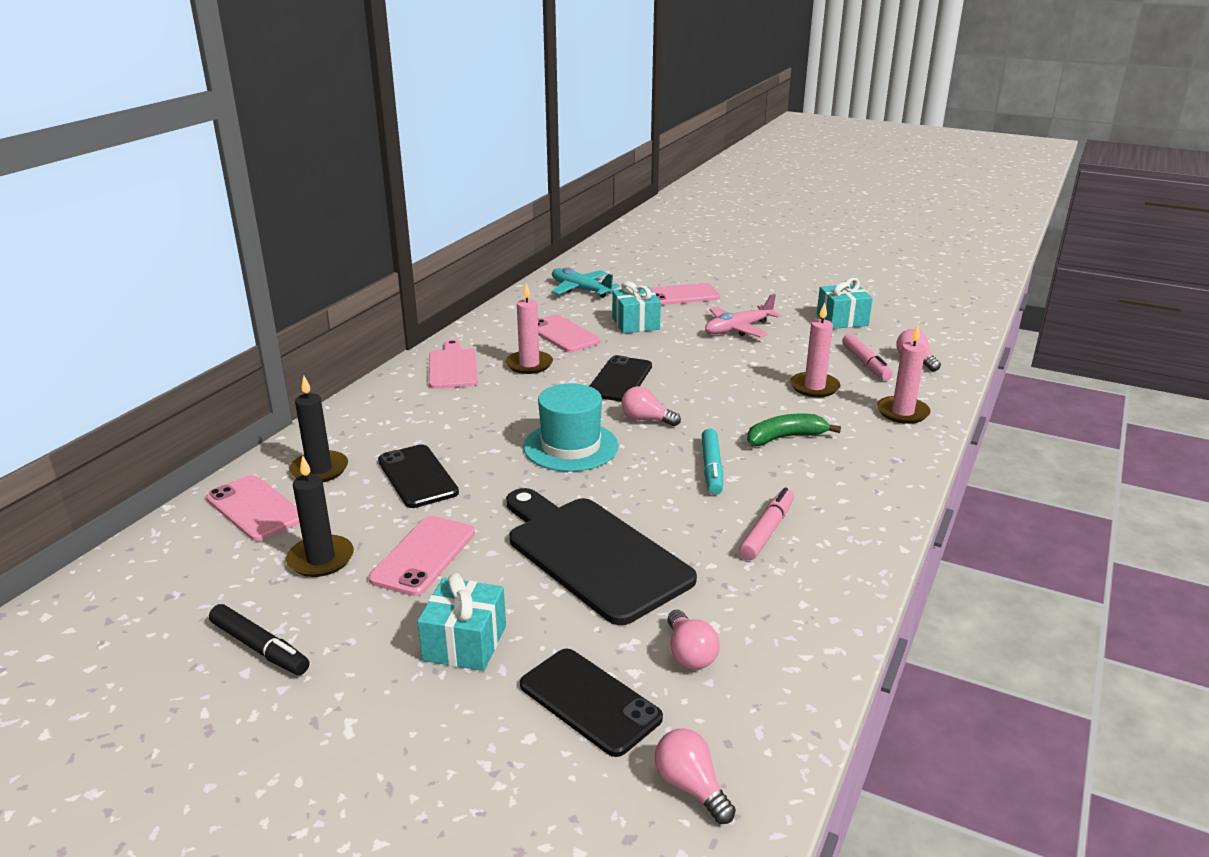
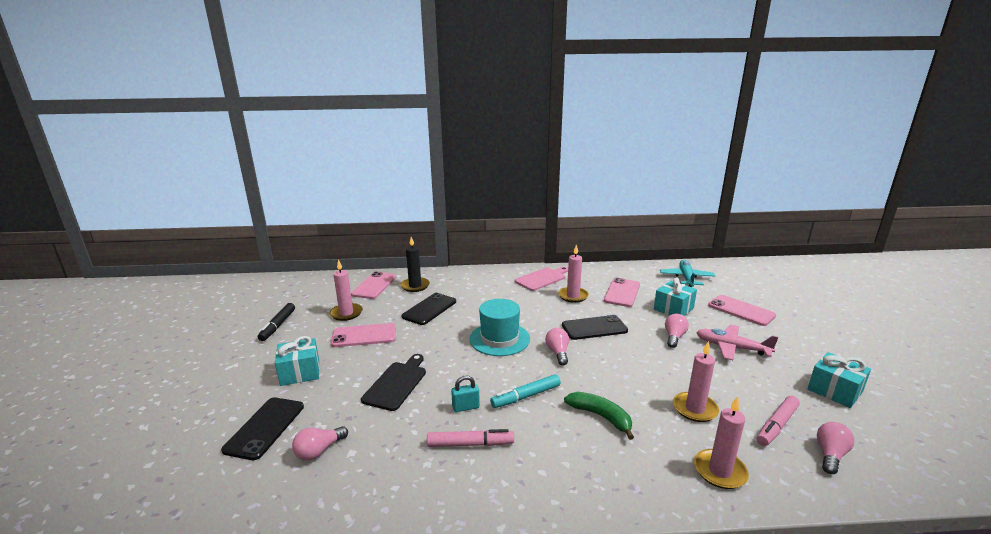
camera: 60 degrees right, 5 degrees down
(321, 559) = (346, 313): black candle -> pink candle
(593, 554) = (396, 383): black cutting board -> black cutting board, size x0.60
(691, 787) = (200, 490): pink light bulb -> pink light bulb (674, 337)
(696, 514) = (465, 407): none -> turquoise padlock

